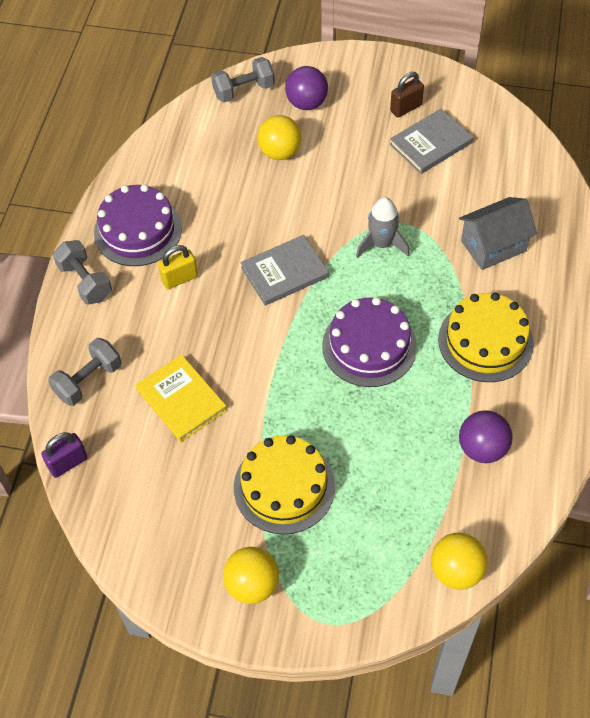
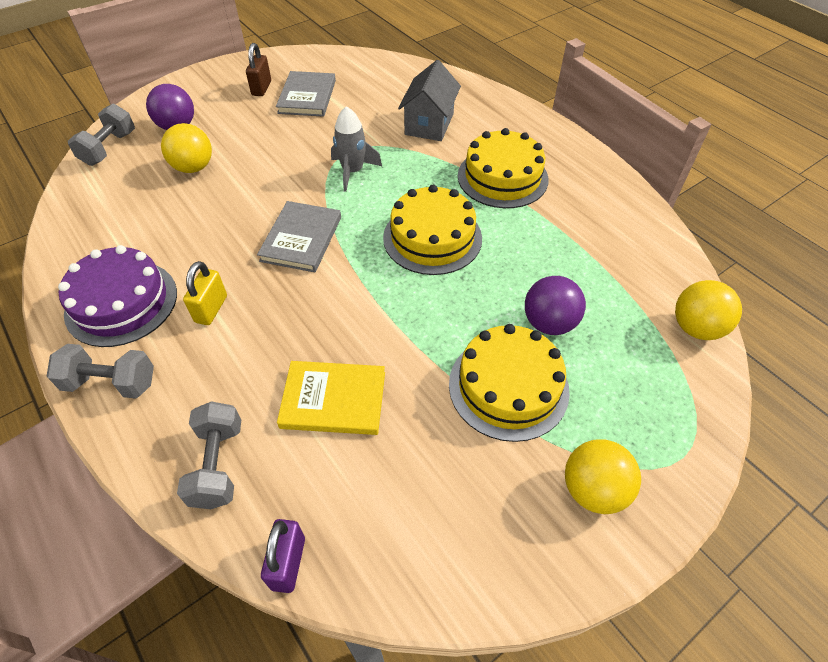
camera: 50 degrees left, 5 degrees down
(369, 346) = (432, 238): purple cake -> yellow cake
(482, 448) = (594, 239): purple ball -> purple ball (549, 323)

